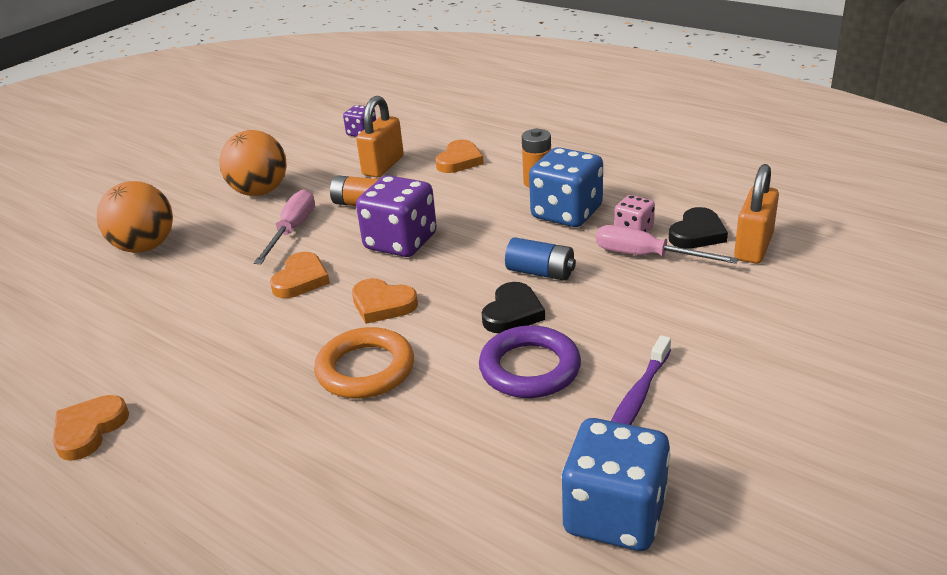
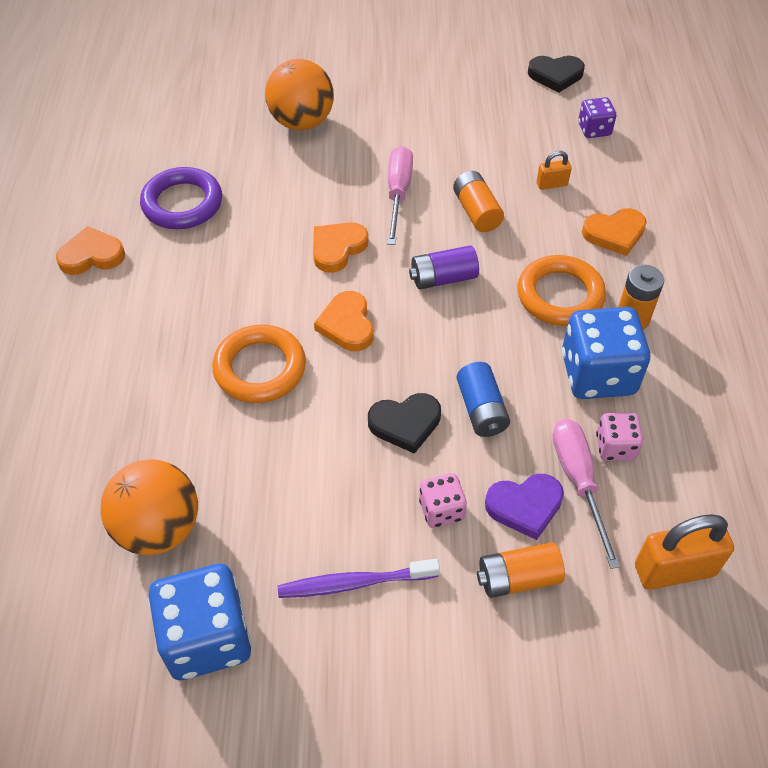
camera: 50 degrees right, 20 degrees up
(260, 191) = (435, 131): orange ball -> orange ball (159, 528)
(292, 230) = (398, 194): pink screwdriver -> pink screwdriver turned 60 degrees counterclockwise
(301, 279) = (337, 248): orange heart -> orange heart turned 150 degrees clockwise
(383, 166) = (551, 184): orange padlock -> orange padlock, size x0.51
(400, 242) = (443, 278): purple dice -> purple battery
(482, 201) = (560, 295): none -> orange ring
(529, 368) = (339, 480): purple ring -> purple ring (182, 203)
(610, 326) = (441, 510): none -> pink dice
(645, 287) = (525, 506): none -> purple heart
(697, 233) = (657, 506): black heart -> black heart (555, 75)
(703, 314) = (518, 578): none -> orange battery

